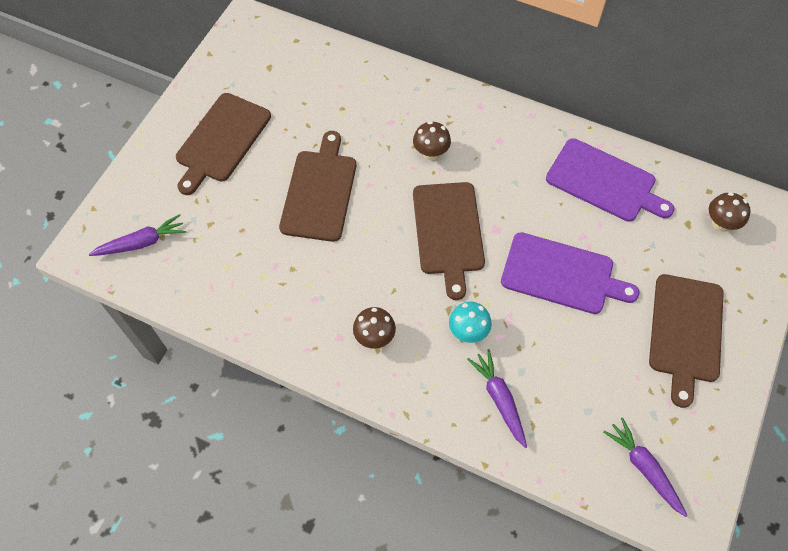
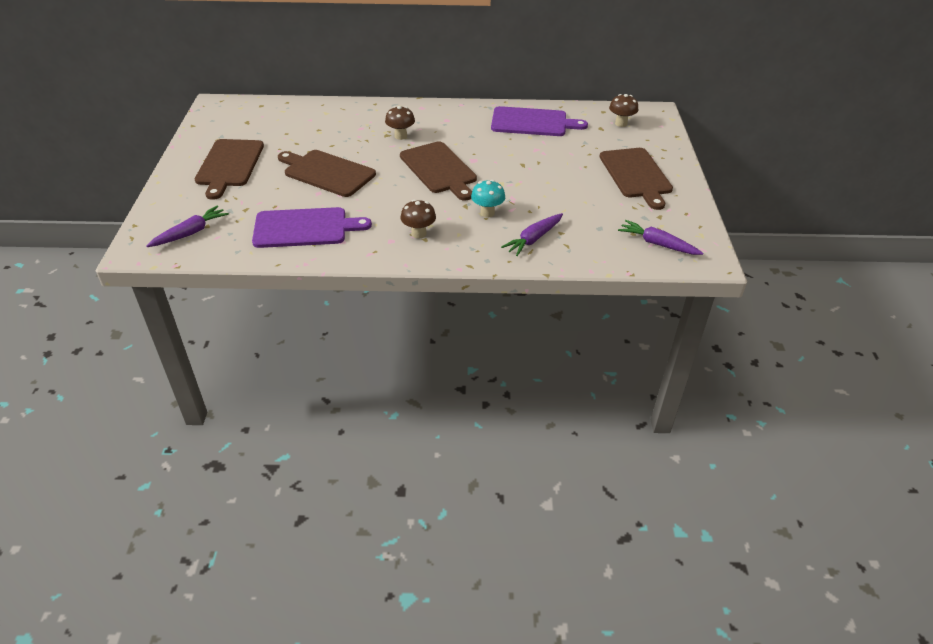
camera: 25 degrees left, 20 degrees down
(319, 191) = (327, 172): brown cutting board -> brown cutting board turned 45 degrees counterclockwise
(499, 399) = (533, 239): purple carrot -> purple carrot turned 90 degrees counterclockwise
(562, 274) = (534, 170): purple cutting board -> purple cutting board (304, 228)

